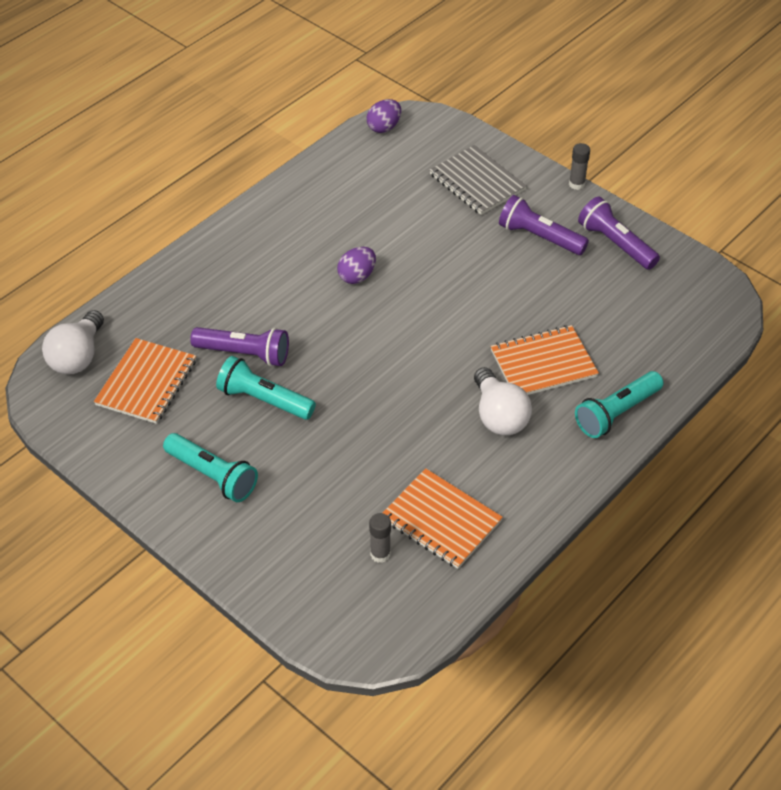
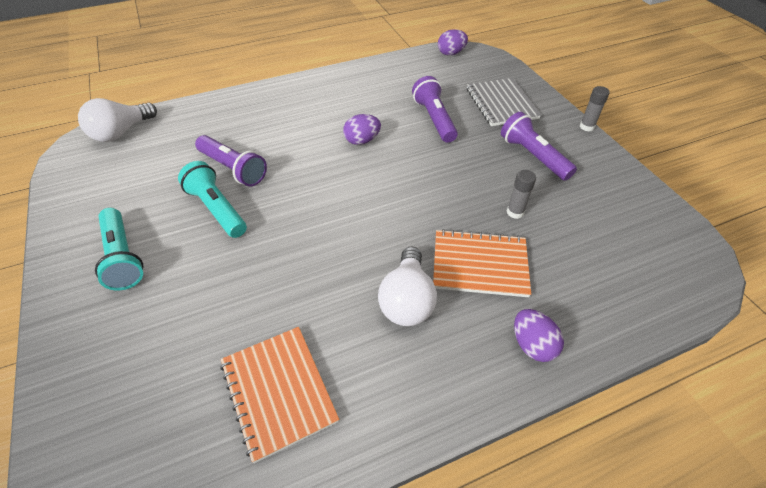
camera: 25 degrees right, 0 degrees up
(146, 383) = (147, 166): orange notebook -> none
(380, 554) = (193, 404): grey glue stick -> grey glue stick (515, 212)
(615, 244) = (603, 181): purple flashlight -> purple flashlight (434, 119)
(616, 413) = (532, 345): turquoise flashlight -> purple egg

